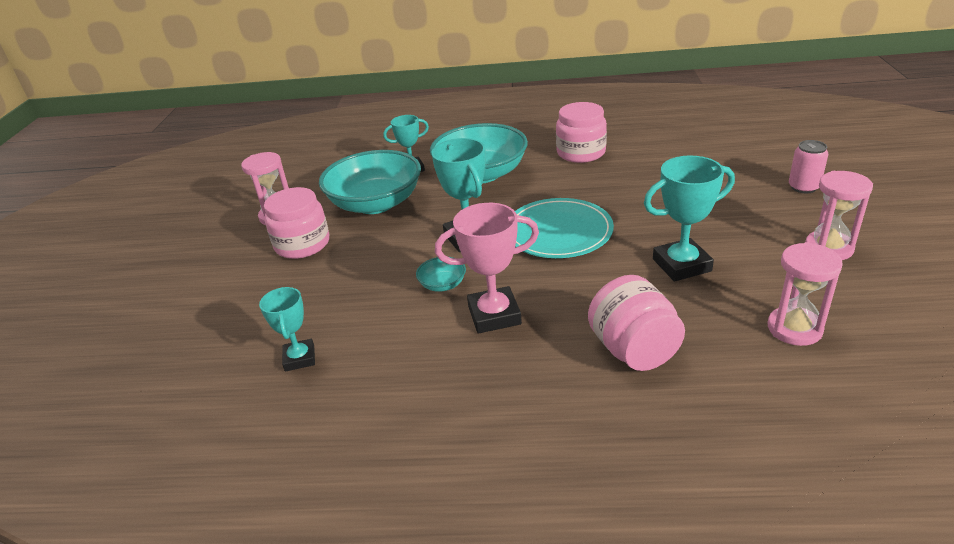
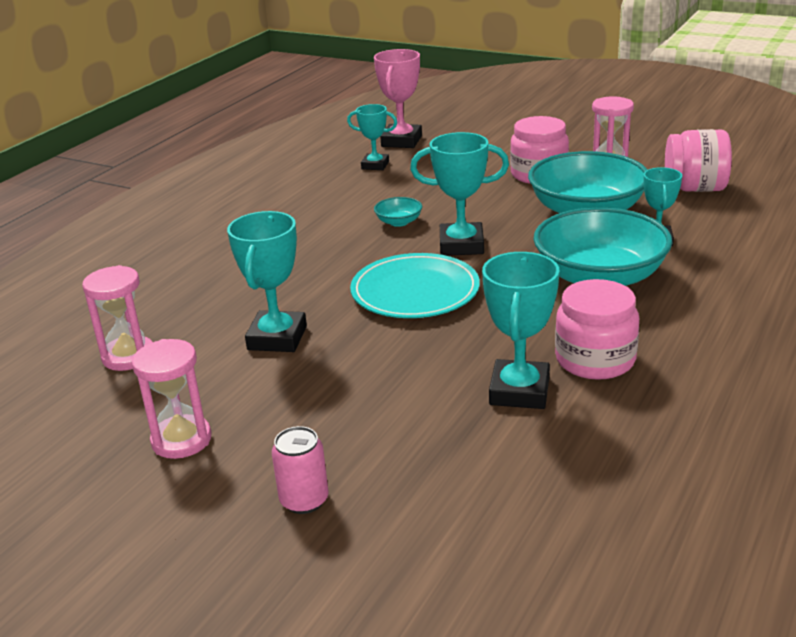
camera: 115 degrees right, 5 degrees down
(494, 315) = (330, 235): pink trophy -> pink trophy (401, 141)
(634, 350) = (213, 278): pink jar -> pink jar (694, 188)
(635, 163) = (519, 391): none -> turquoise trophy

